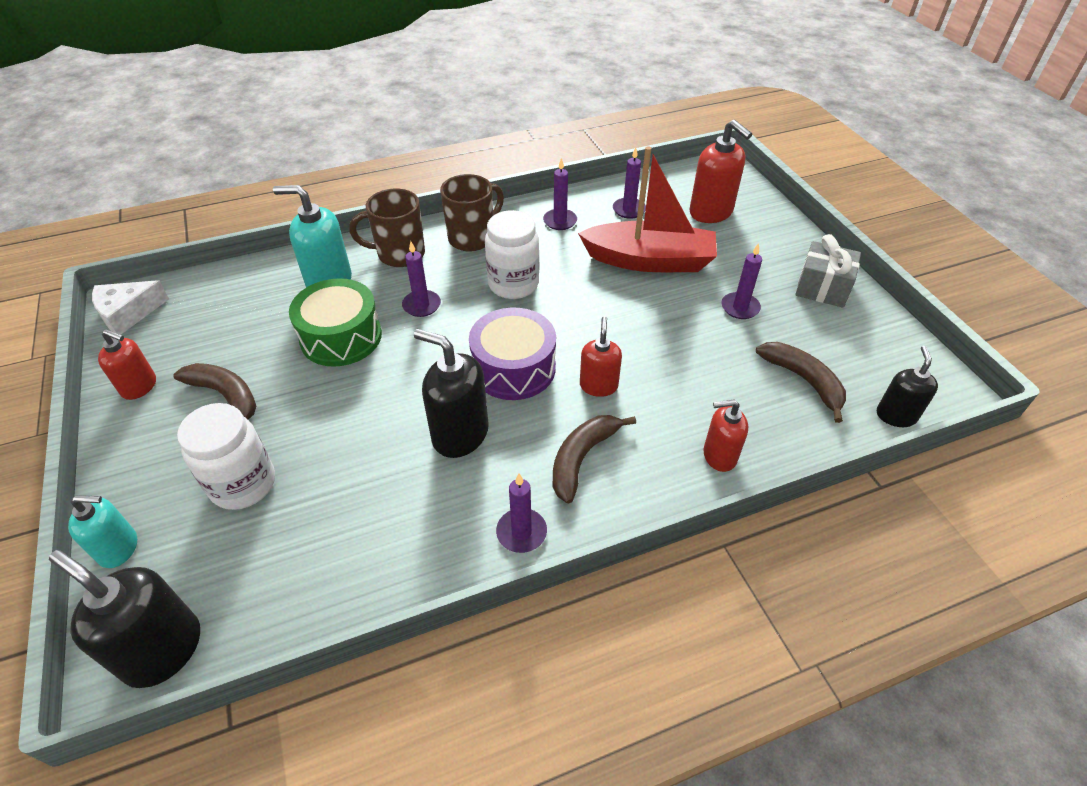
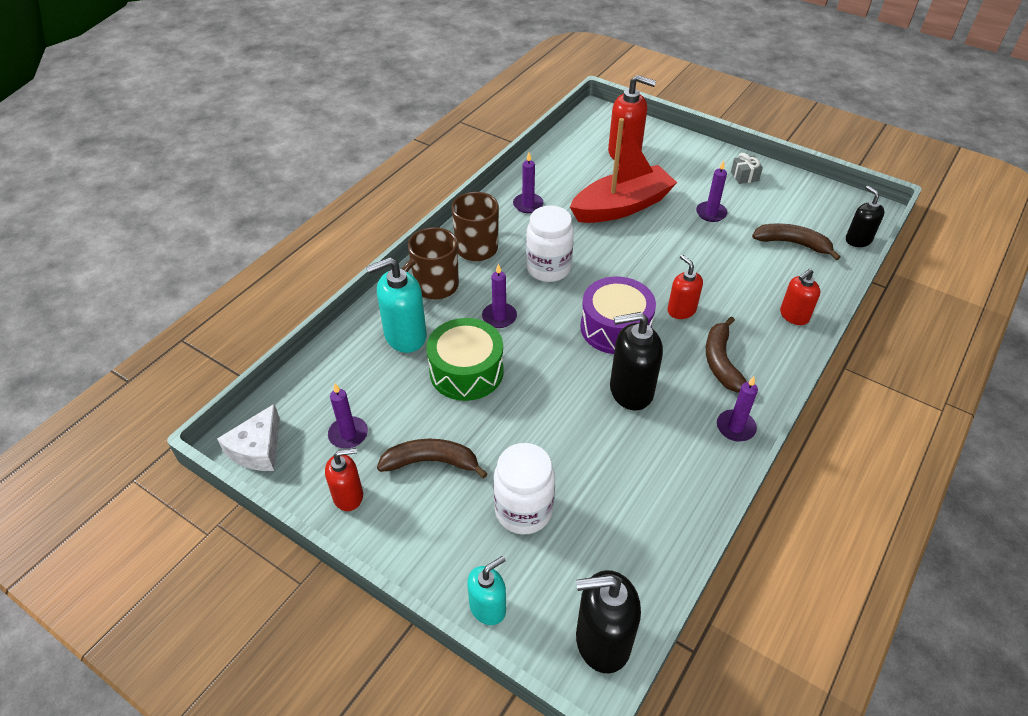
camera: 35 degrees left, 0 degrees up
(629, 210) = (567, 174): purple candle -> purple candle (348, 434)
(822, 288) = (744, 176): grey gift -> grey gift, size x0.59

